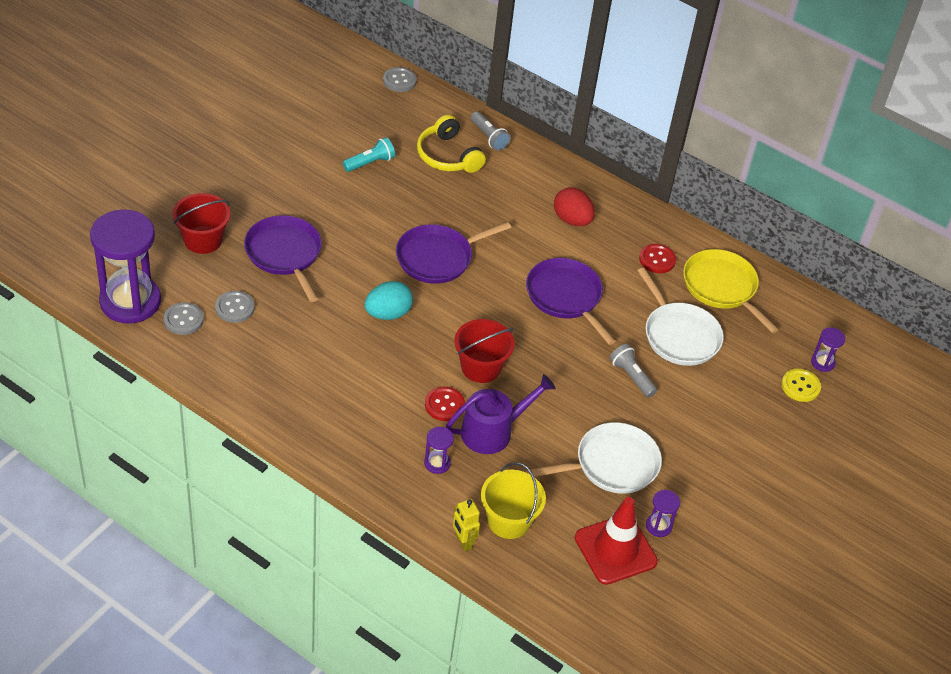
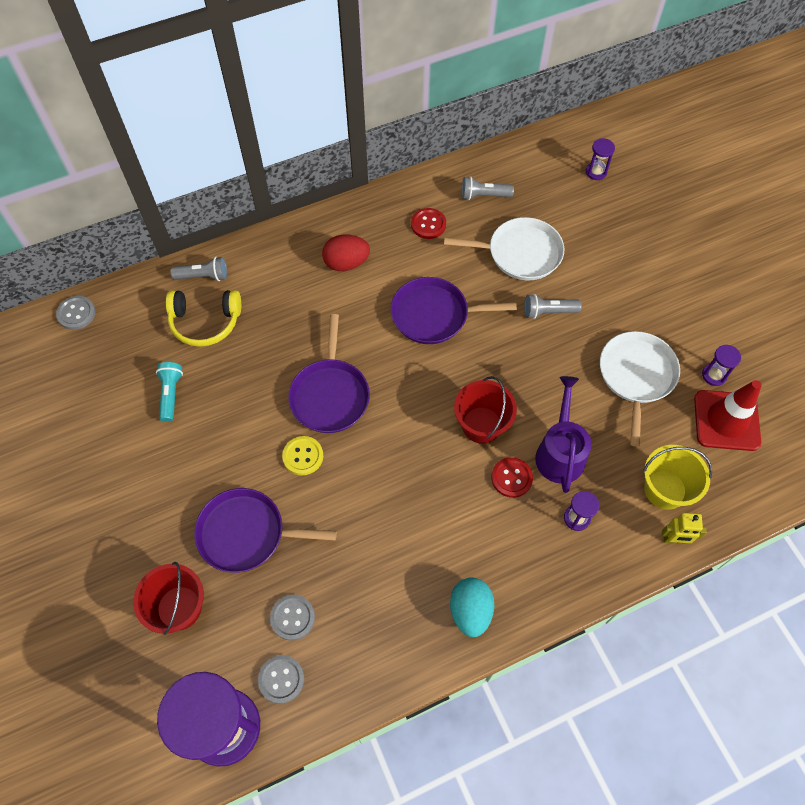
camera: 55 degrees left, 15 degrees up
(388, 313) = (376, 473): turquoise egg -> turquoise egg (470, 611)
(722, 287) = (484, 195): yellow pan -> grey flashlight
(800, 386) = (613, 199): yellow button -> yellow button (303, 456)

